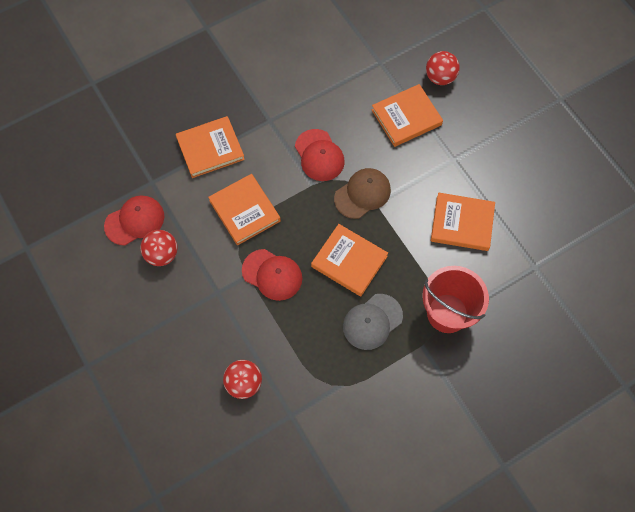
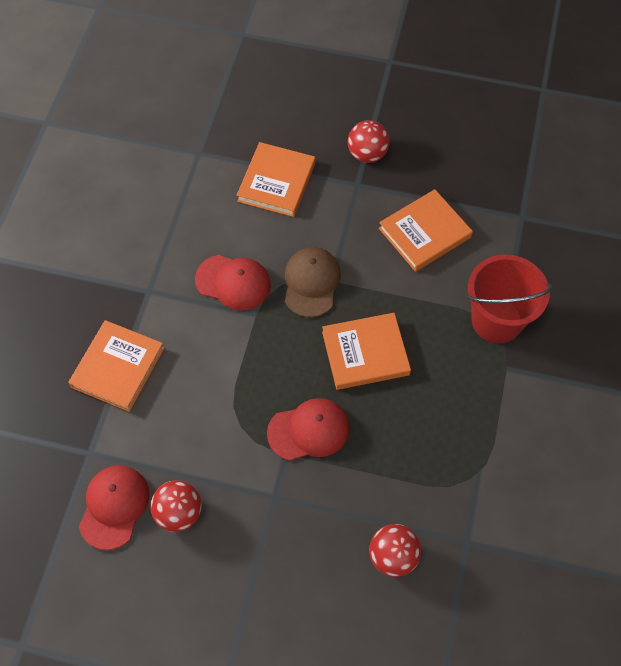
camera: 45 degrees left, 5 degrees down
(244, 211) = (217, 396): orange book -> none
(372, 321) = (444, 387): grey cap -> none
(440, 77) = (268, 123): red ball -> red ball (367, 154)

